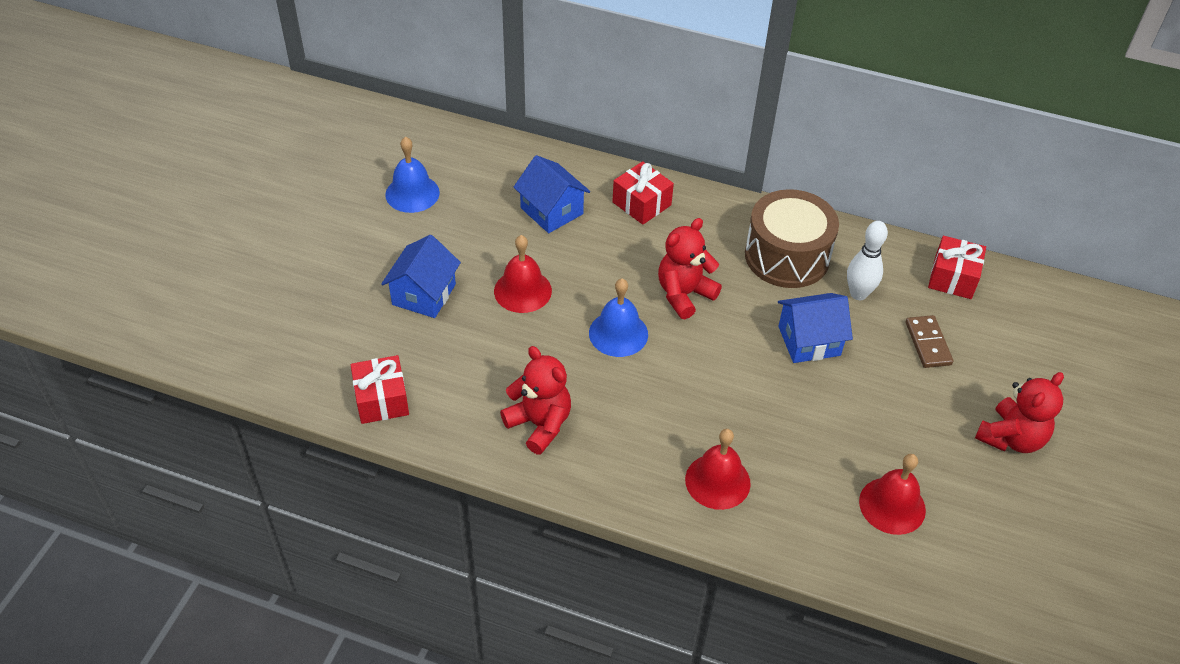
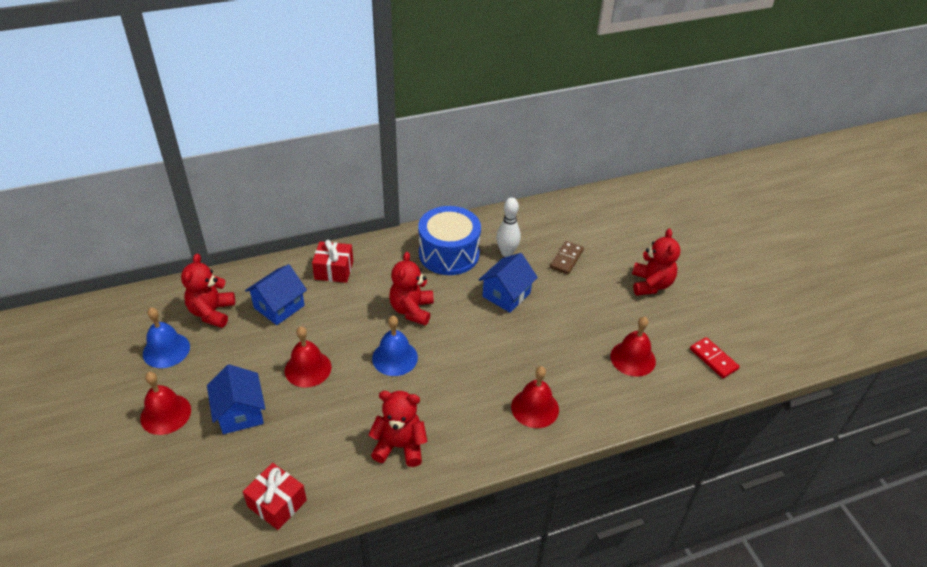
camera: 40 degrees left, 5 degrees down
(361, 254) = (165, 414): none -> red bell
(484, 180) = (212, 312): none -> red teddy bear
(551, 211) = (279, 306): blue house -> blue house turned 60 degrees counterclockwise
(787, 256) = (449, 253): brown drum -> blue drum
(927, 343) = (566, 259): brown domino -> brown domino turned 75 degrees clockwise
(952, 278) = (545, 216): red gift -> none
(1000, 574) = (713, 359): none -> red domino

